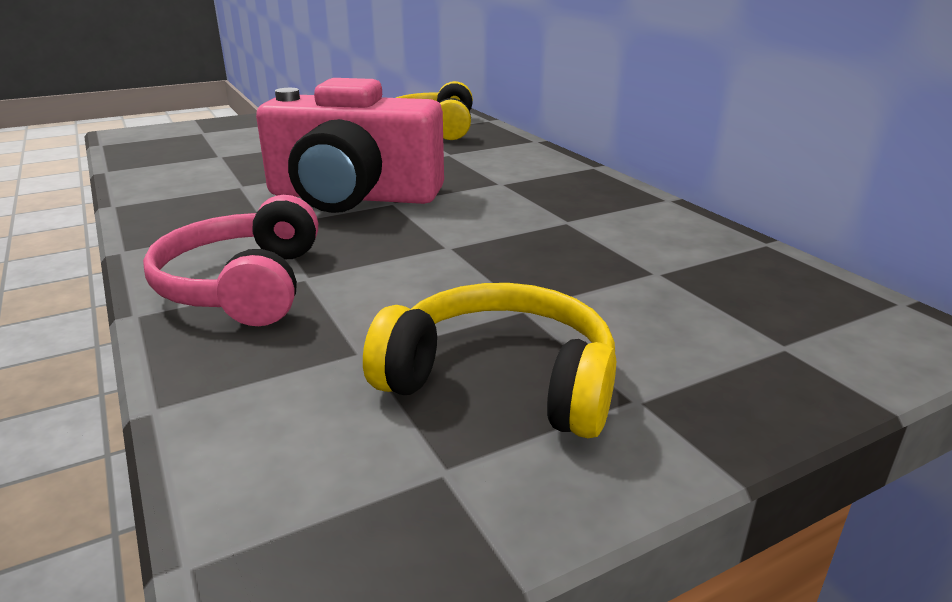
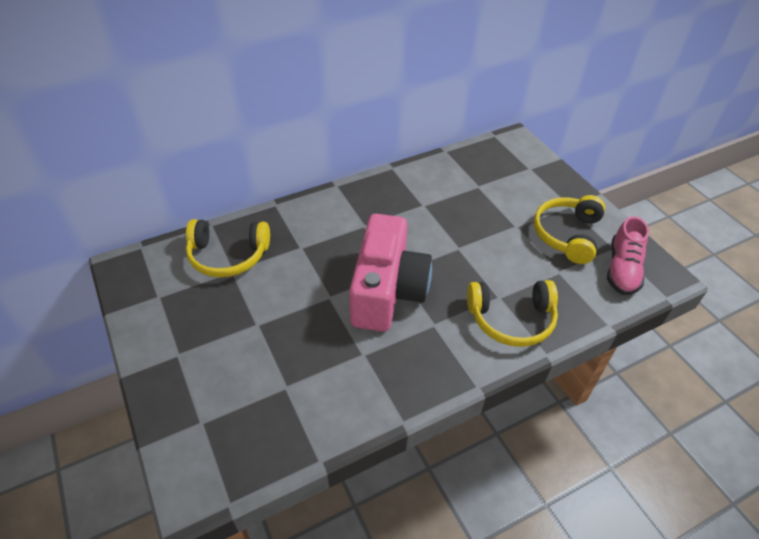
camera: 90 degrees left, 20 degrees up
(243, 285) = (511, 319): pink headphones -> yellow headphones
(345, 471) = (622, 269): none -> pink shoe

